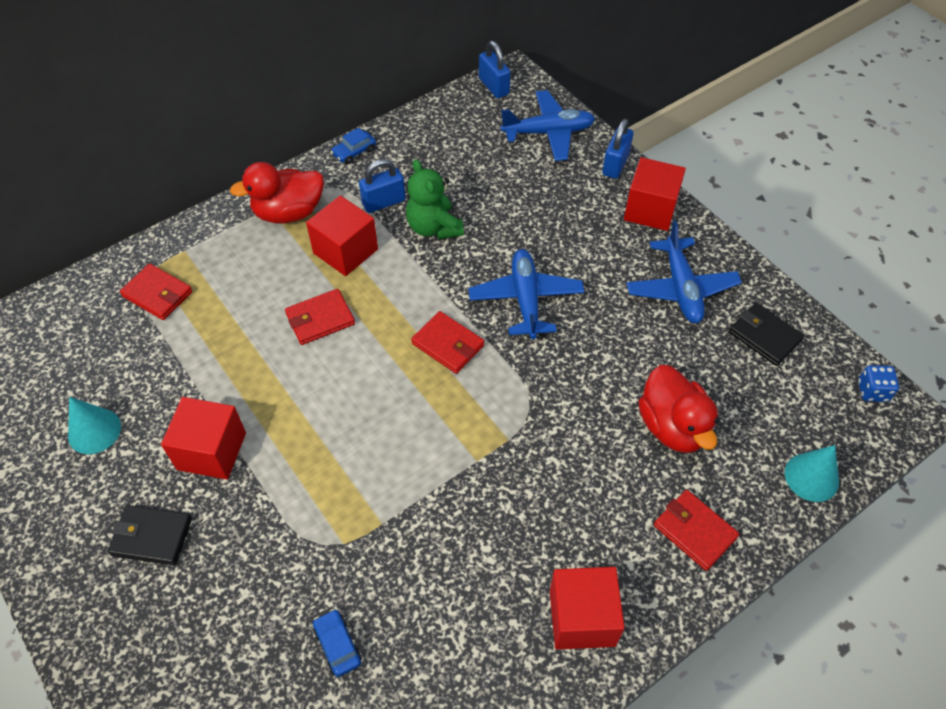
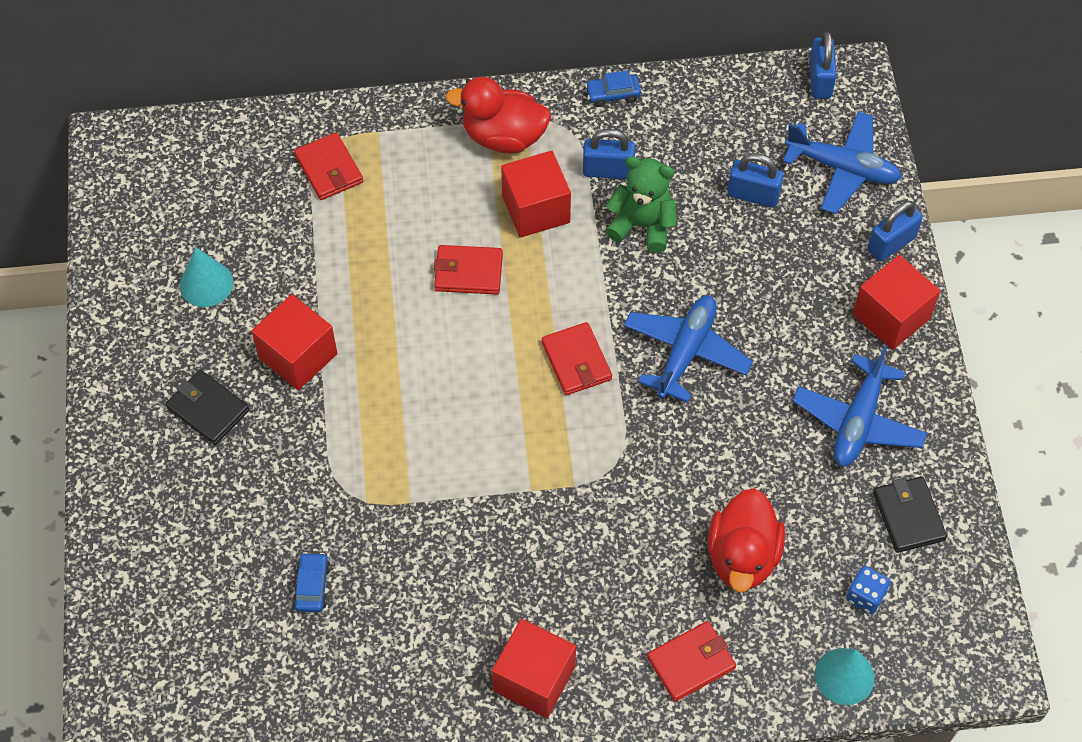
camera: 30 degrees right, 5 degrees up
(434, 227) = (642, 225): green teddy bear -> green teddy bear turned 105 degrees clockwise
(499, 174) = (753, 195): none -> blue padlock
(694, 531) = (691, 662): red wallet -> red wallet turned 75 degrees clockwise
(872, 391) = (978, 630): blue dice -> blue dice (865, 596)

